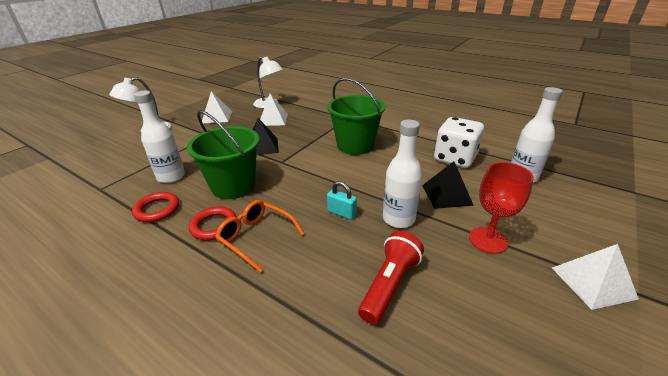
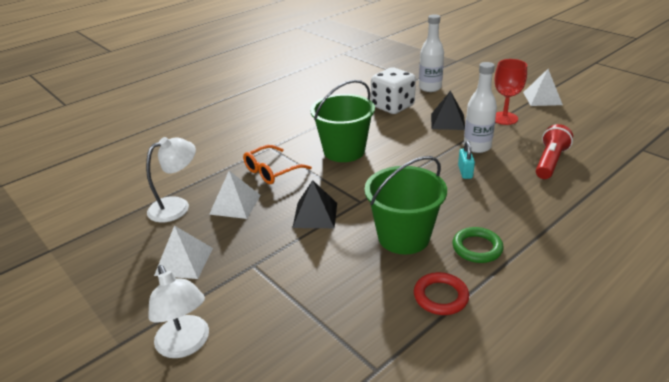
camera: 75 degrees left, 0 degrees up
(171, 177) = (365, 294): white bottle -> none
(214, 226) = (477, 248): red ring -> green ring
(256, 237) = (496, 220): orange glasses -> orange glasses (271, 171)
(341, 213) = (465, 172): turquoise padlock -> turquoise padlock turned 45 degrees counterclockwise
(389, 284) = (550, 162): red flashlight -> red flashlight turned 75 degrees clockwise

